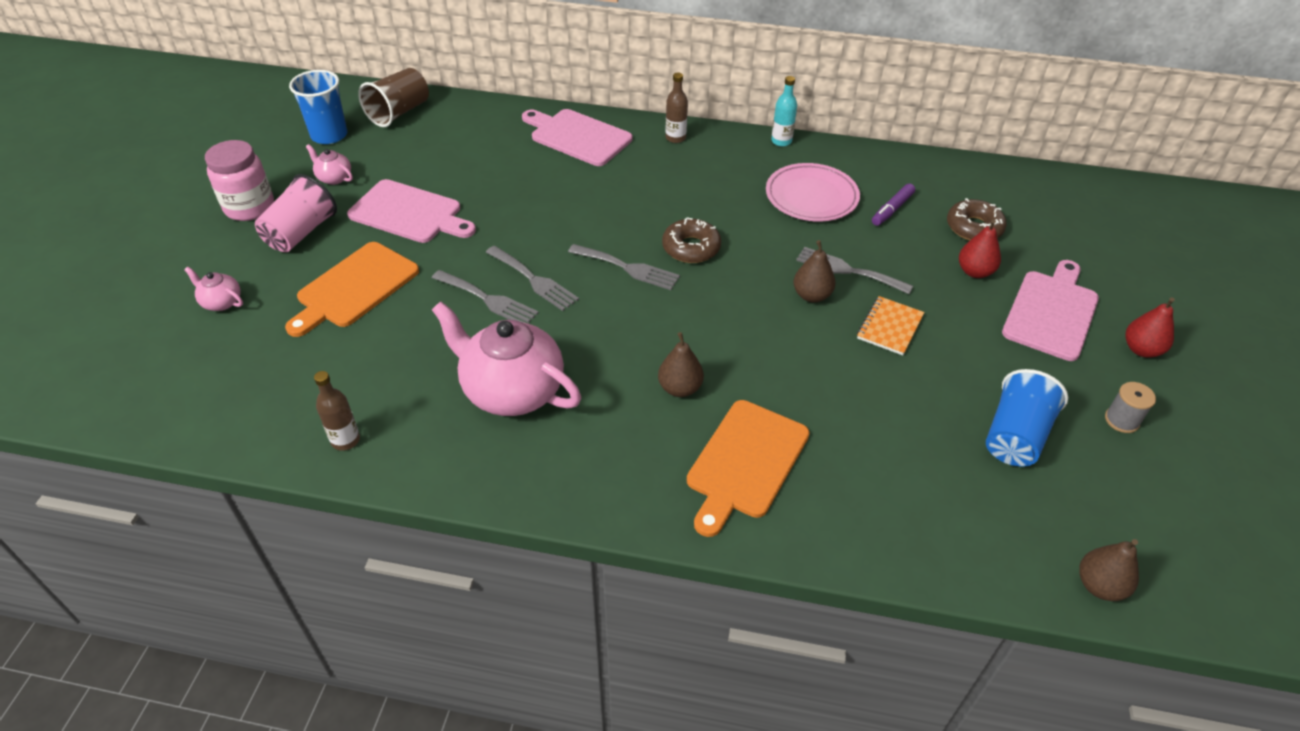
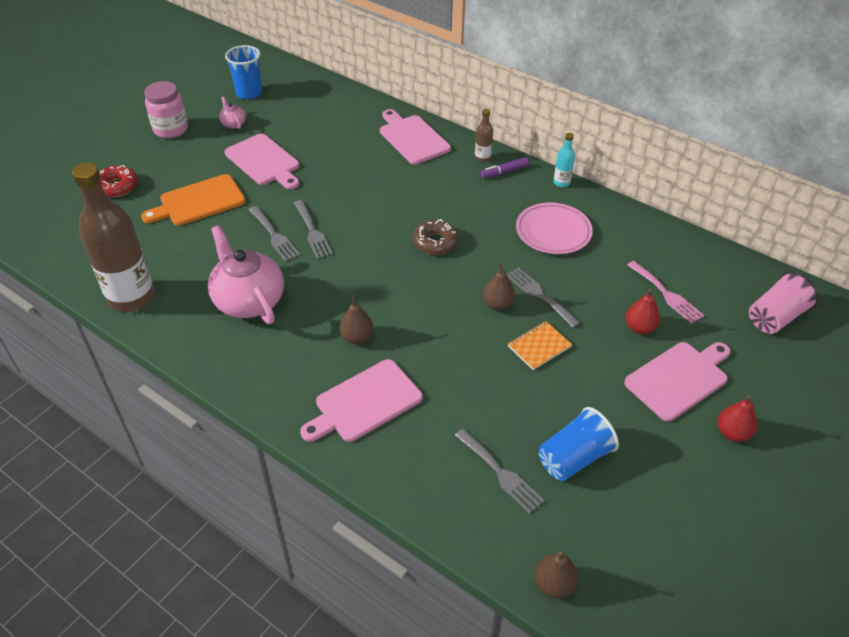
camera: 25 degrees right, 0 degrees up
(221, 302) = (117, 186): pink teapot -> red donut
(301, 233) = (190, 155): pink cup -> pink cup (775, 317)
(345, 440) = (131, 297): brown bottle -> brown bottle, size x2.40
(399, 113) = (303, 88): brown cup -> none
(628, 268) = (381, 243): grey fork -> grey fork (500, 473)
(745, 463) = (365, 402): orange cutting board -> pink cutting board
(892, 209) = (609, 260): purple marker -> purple marker (504, 172)
(974, 227) = (666, 294): brown donut -> pink fork
(1121, 420) = (670, 478): grey spool -> none

